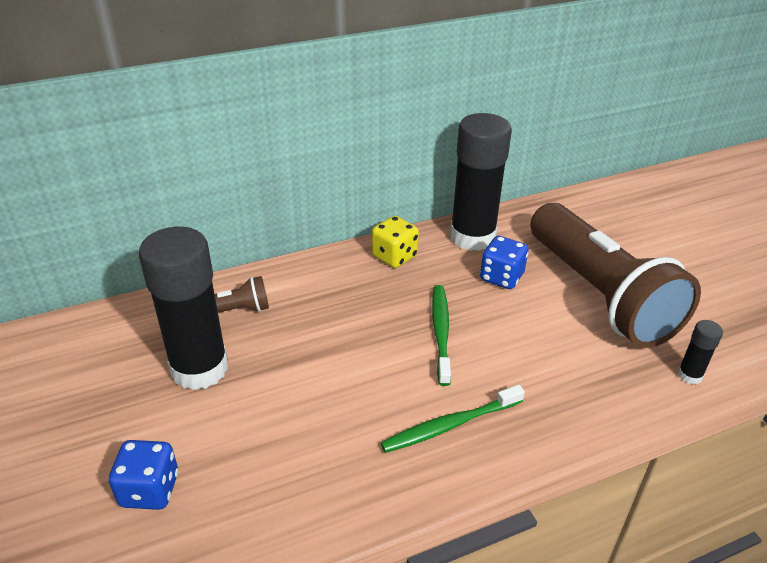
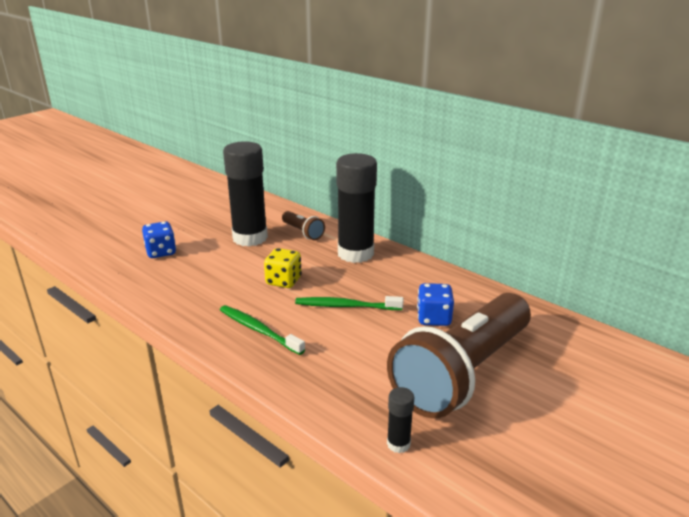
camera: 65 degrees right, 10 degrees down
(394, 256) = (409, 268): yellow dice -> yellow dice (283, 281)
(441, 332) = (346, 306): green toothbrush -> green toothbrush turned 150 degrees counterclockwise
(472, 237) = (471, 294): black glue stick -> black glue stick (355, 253)

